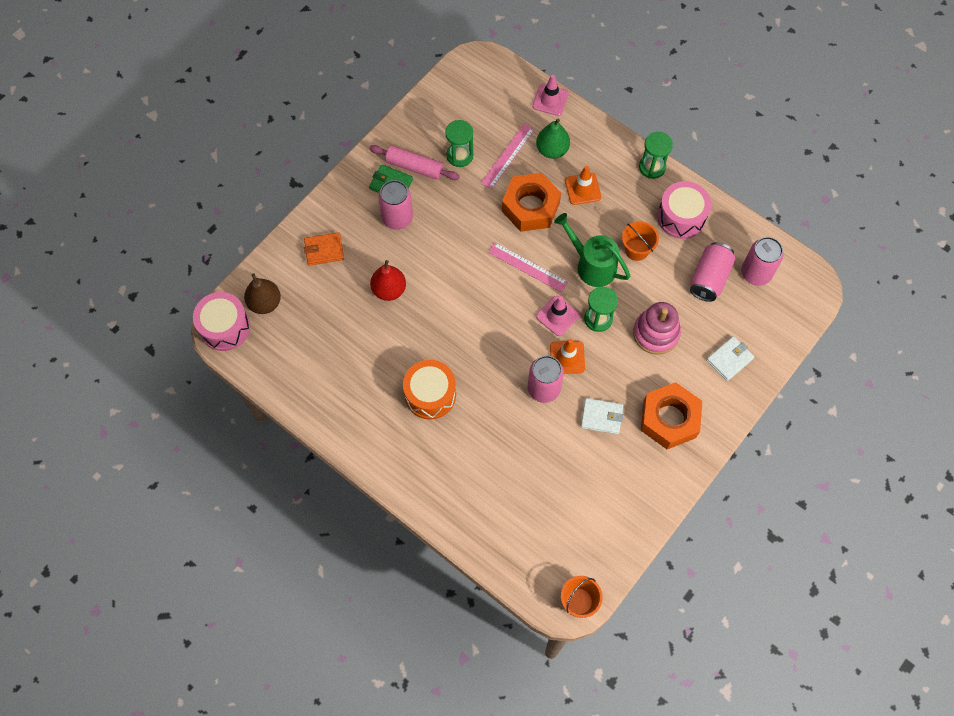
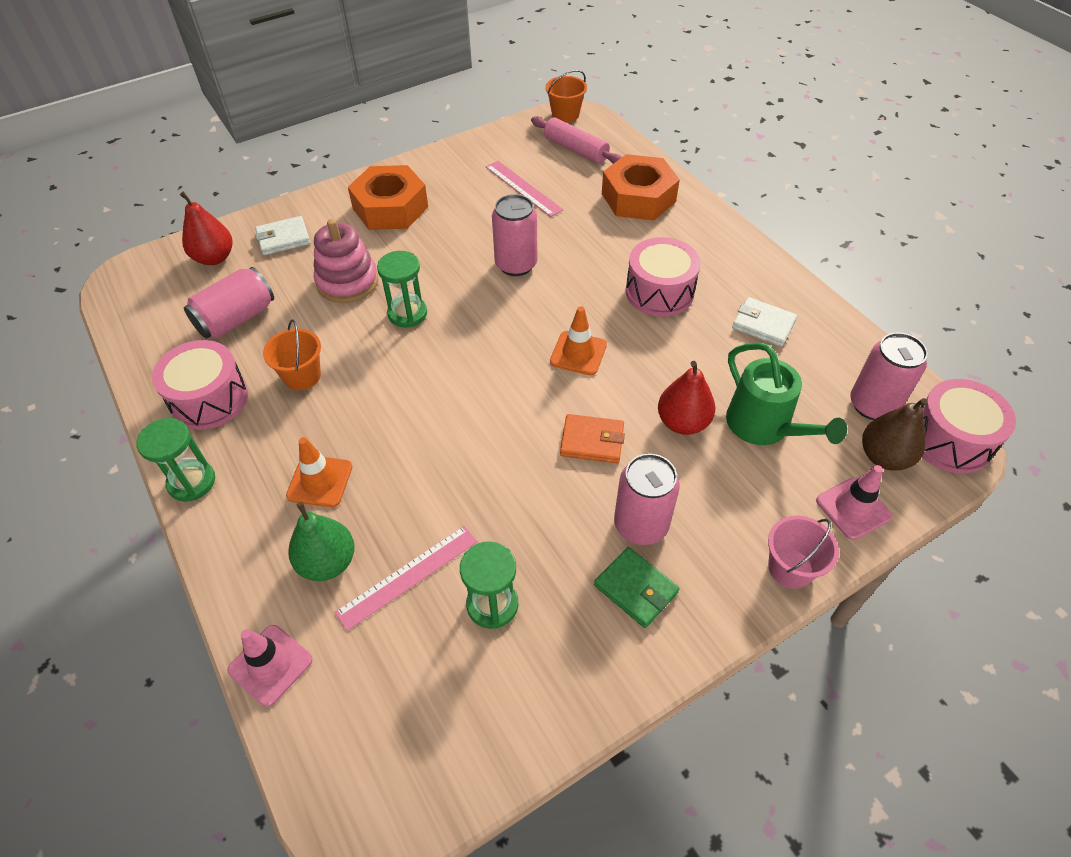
camera: 160 degrees left, 15 degrees down
(313, 219) = (790, 568): none -> pink bucket
(324, 250) = (778, 509): orange wallet -> orange wallet (592, 441)
(414, 167) = (582, 609): pink rolling pin -> pink rolling pin (576, 149)
(430, 395) = (659, 292): orange drum -> pink drum
(527, 267) = (466, 396): pink ruler -> pink ruler (523, 188)
(530, 207) = (416, 478): orange nut -> orange nut (638, 198)
(557, 316) = (457, 330): pink traffic cone -> pink traffic cone (853, 508)
(567, 357) = (470, 286): orange traffic cone -> orange traffic cone (578, 353)
(592, 265) = (375, 374): green watering can -> green watering can (764, 426)
(601, 417) = (463, 226): white wallet -> white wallet (763, 324)
(756, 273) = (176, 308): pink can -> pink can (873, 405)
(765, 325) = (214, 258): none -> red pear

